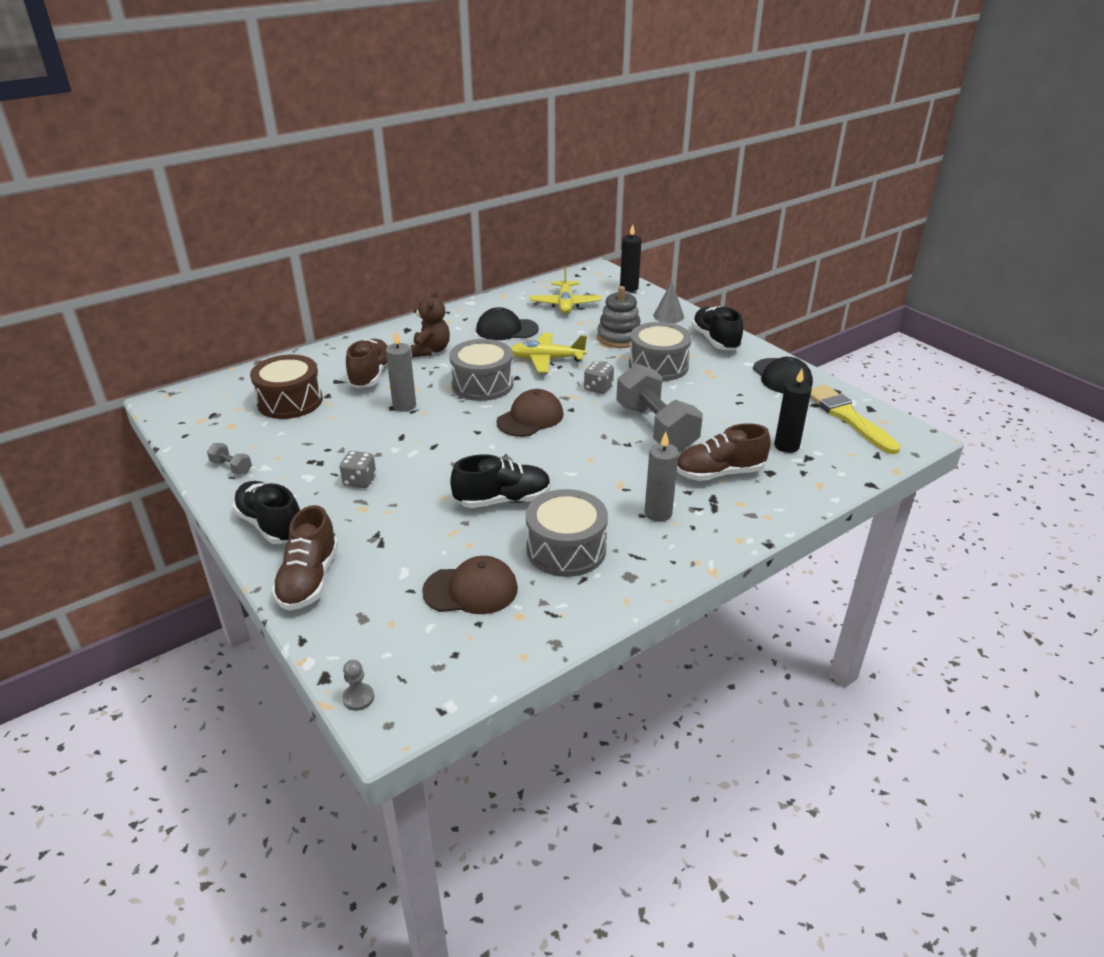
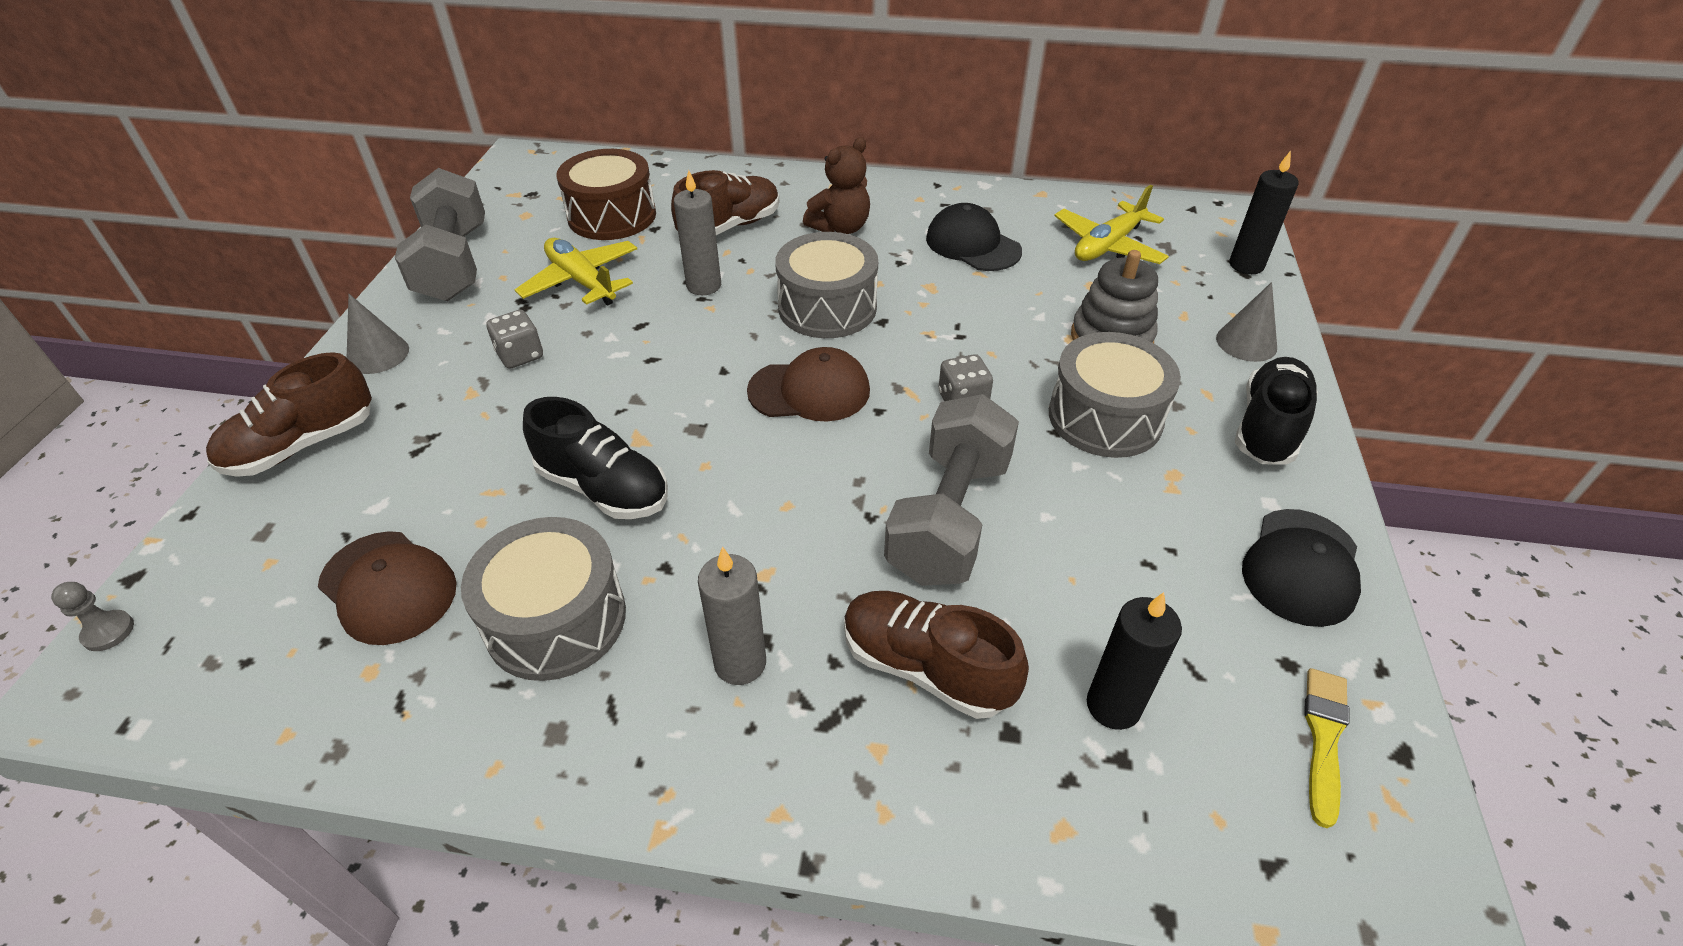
camera: 45 degrees right, 10 degrees up
(231, 467) = (454, 263): grey dumbbell -> grey dumbbell, size x2.41
(271, 525) = (378, 354): black shoe -> grey cone
(546, 359) = (958, 316): yellow plane -> yellow plane (581, 281)
(848, 417) = (1323, 738): yellow brush -> yellow brush, size x0.59

